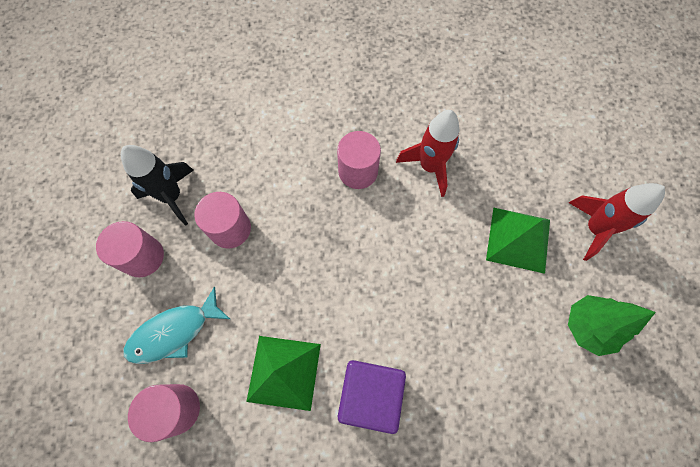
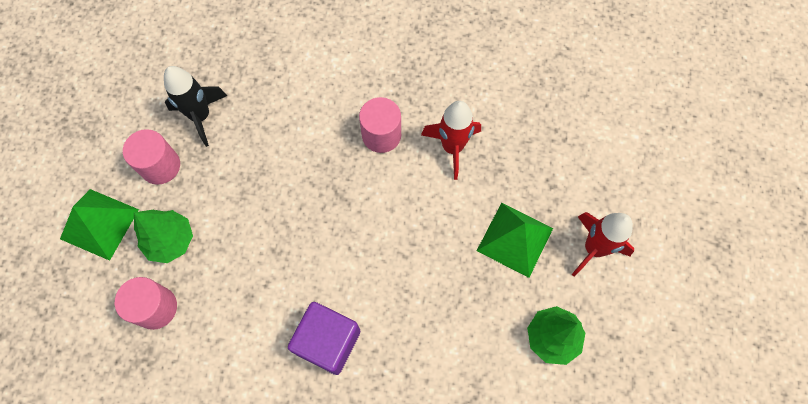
camera: 15 degrees right, 0 degrees up
(174, 332) = (171, 241): turquoise fish -> green tree
(230, 229) = (245, 160): pink cylinder -> none
(284, 372) = (258, 302): green pyramid -> green pyramid (99, 224)

